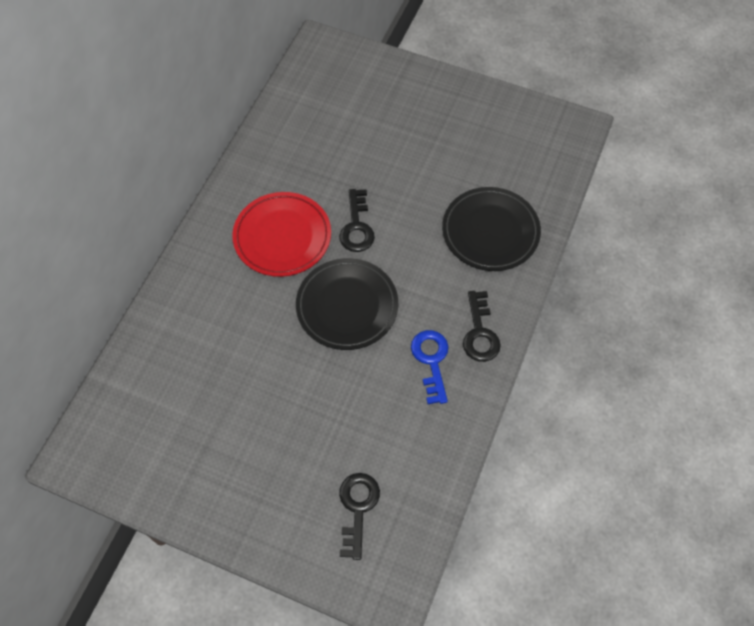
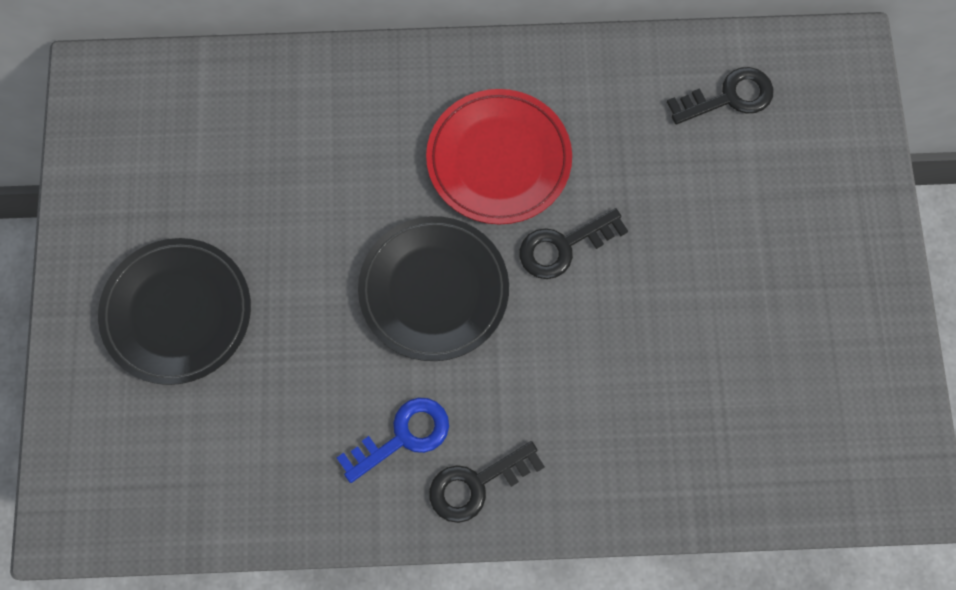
camera: 65 degrees right, 10 degrees up
(357, 508) = (159, 432): black key -> black key (729, 97)
(490, 232) = (648, 432): black plate -> black plate (177, 313)

